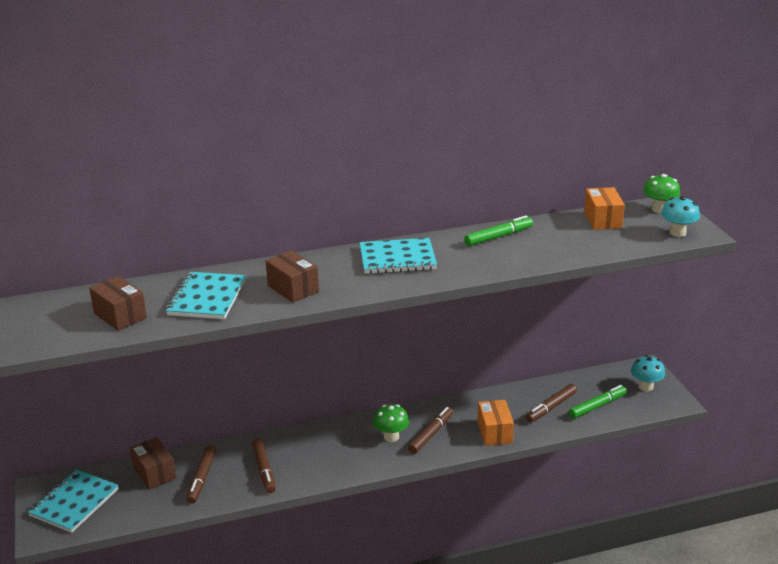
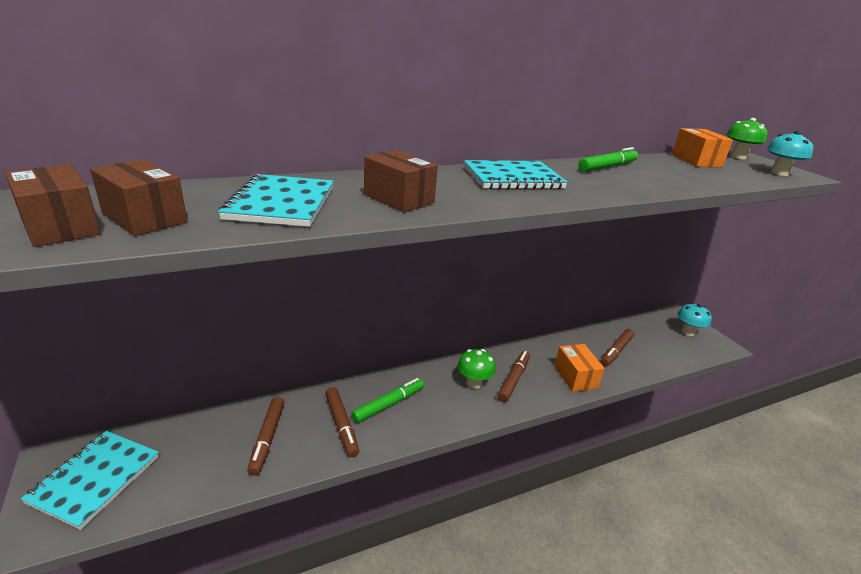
camera: 10 degrees left, 0 degrees up
(154, 473) = (208, 432): brown box -> brown box (60, 227)
(597, 406) = (657, 350): green marker -> green marker (389, 404)

